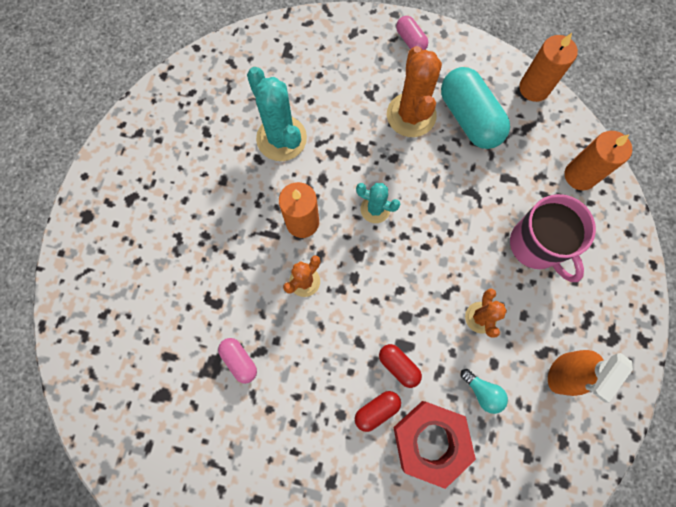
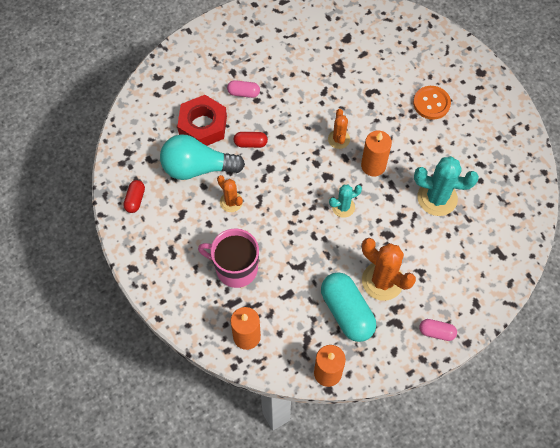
camera: 135 degrees right, 10 degrees down
(173, 231) = (431, 103): none -> orange button
(239, 360) = (329, 80): pink capsule -> pink capsule (243, 93)
(377, 410) = (241, 116): red capsule -> red capsule (135, 200)
(469, 118) = (347, 312): turquoise capsule -> turquoise capsule turned 45 degrees clockwise
(482, 392) = (197, 168): turquoise light bulb -> turquoise light bulb, size x2.31
(563, 373) = (163, 212): orange spray bottle -> none

